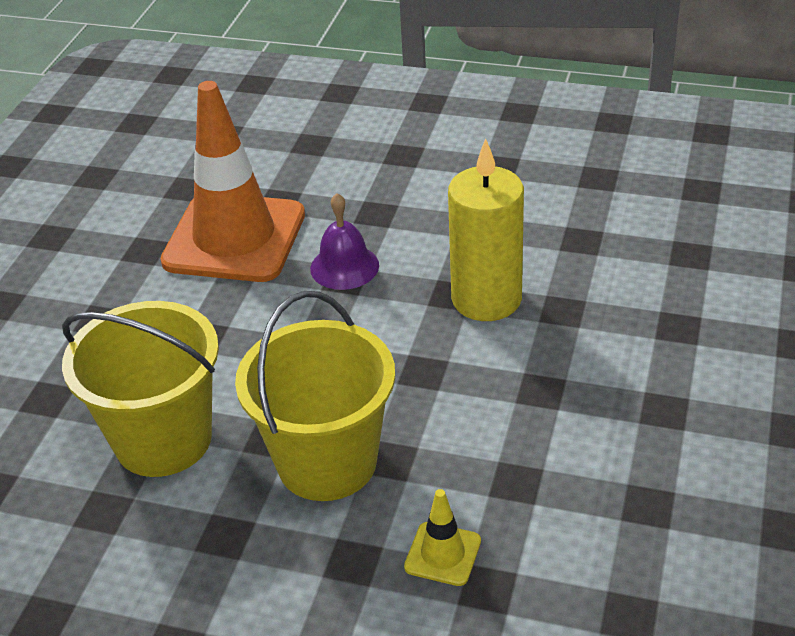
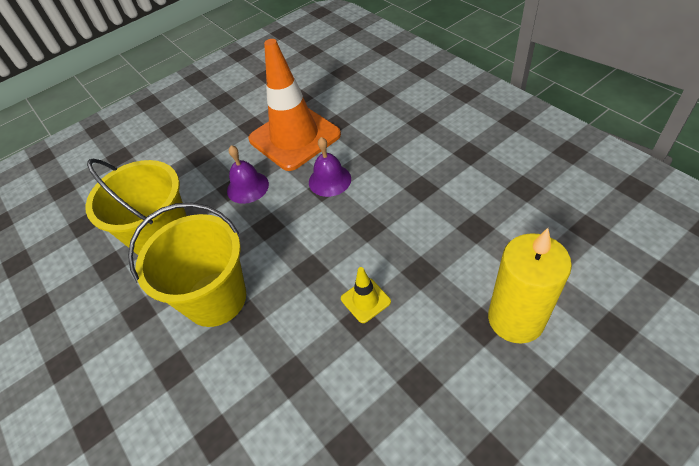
camera: 40 degrees right, 10 degrees up
(228, 324) = (247, 187): none -> purple bell
(443, 554) = (214, 397): yellow traffic cone -> yellow traffic cone (365, 300)
(486, 299) = (384, 240): yellow candle -> yellow candle (515, 319)

